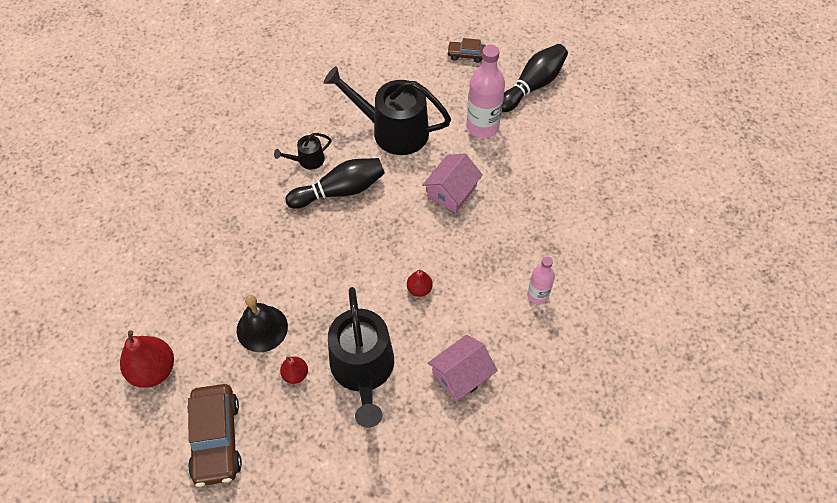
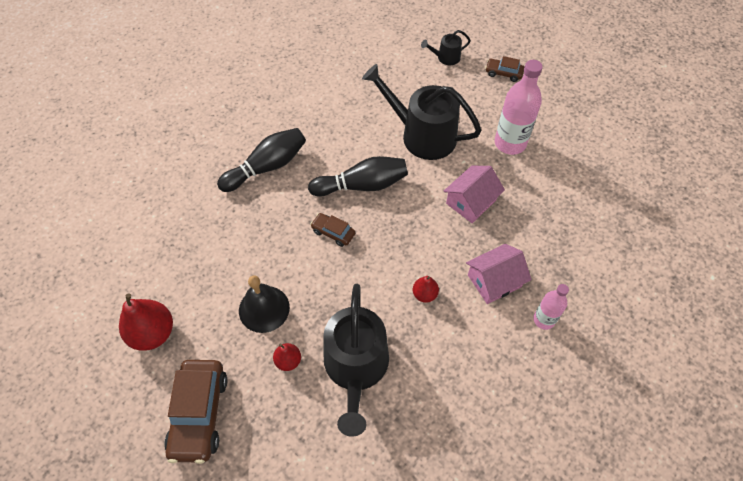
camera: 10 degrees right, 0 degrees up
(308, 160) = (336, 152): black watering can -> black watering can (445, 58)
(318, 242) = (333, 232): none -> brown car
(461, 375) = (454, 390): pink house -> pink house (494, 281)
(532, 85) = (565, 110): black bowling pin -> black bowling pin (267, 167)

